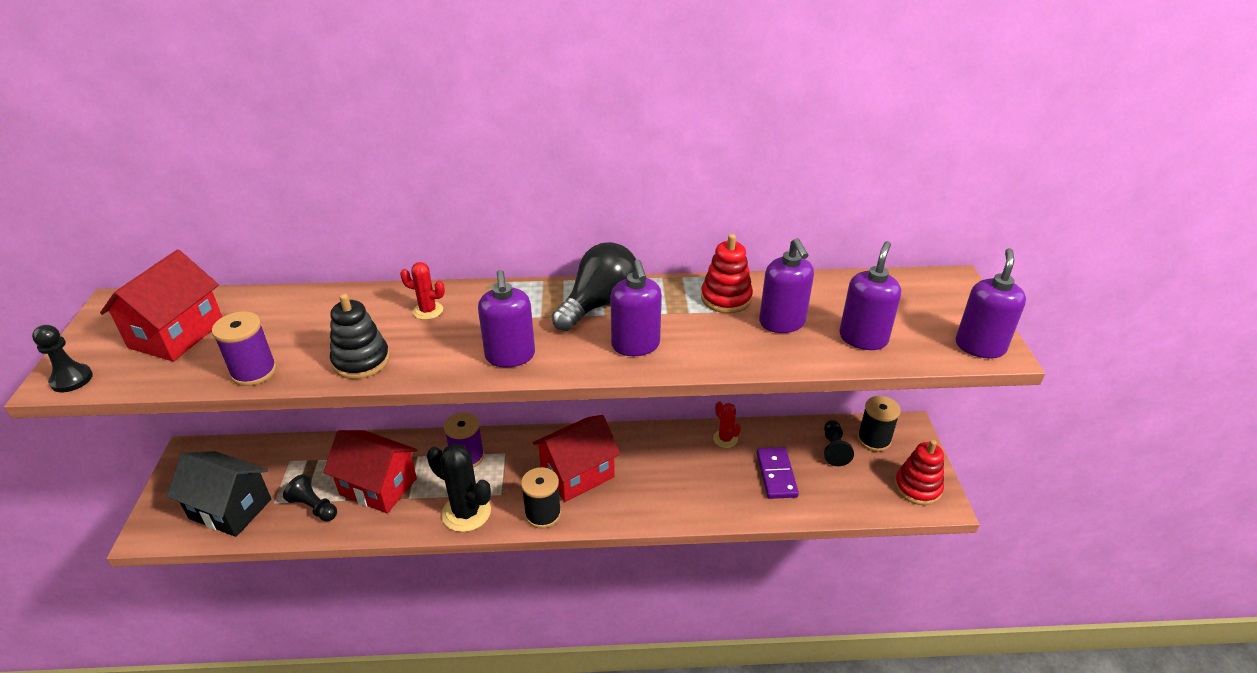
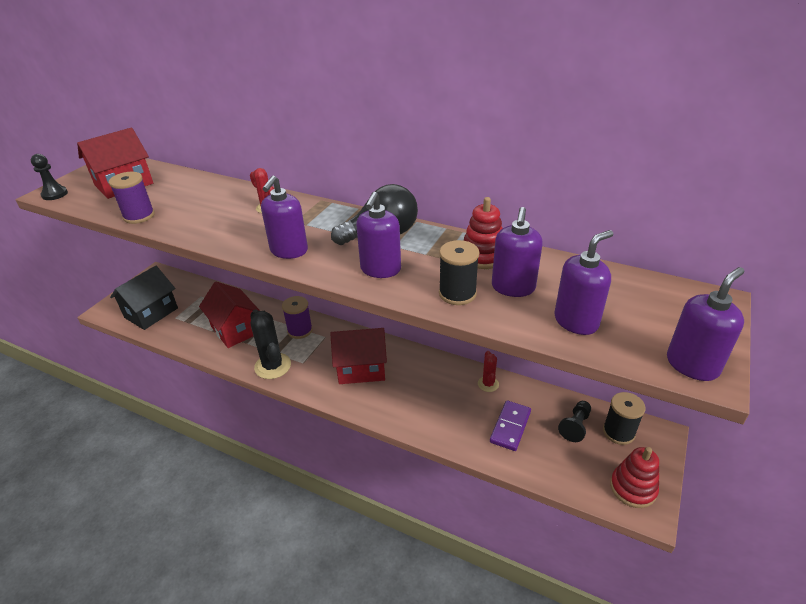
camera: 30 degrees right, 0 degrees up
(230, 509) = (151, 313): black house -> black house turned 75 degrees clockwise
(314, 507) = (192, 328): black pawn -> none
(361, 361) = (200, 227): black stacking toy -> none
(543, 514) = (319, 386): black spool -> black spool (457, 294)

